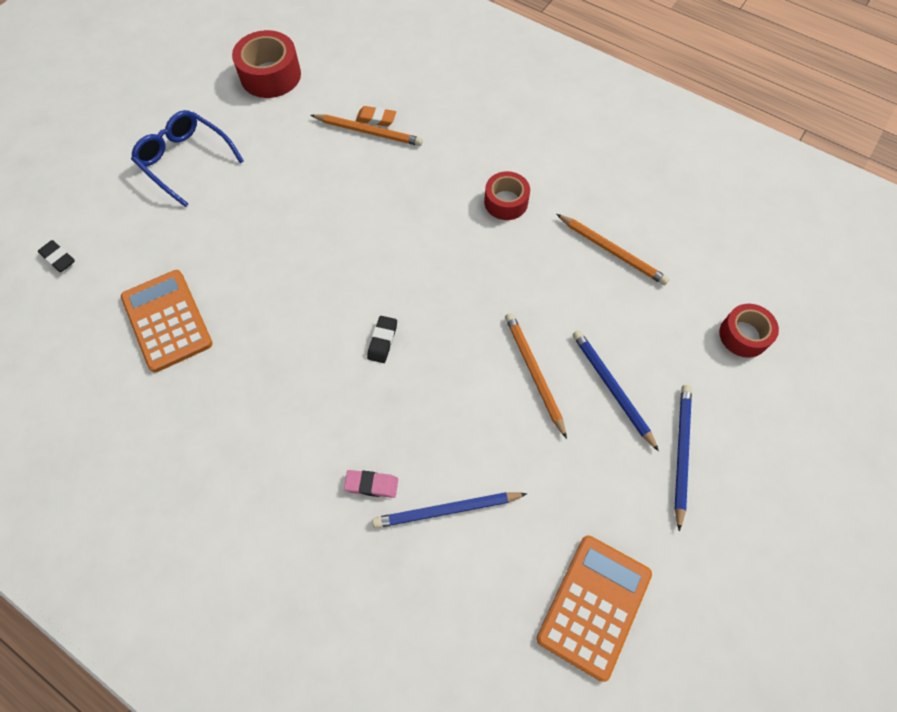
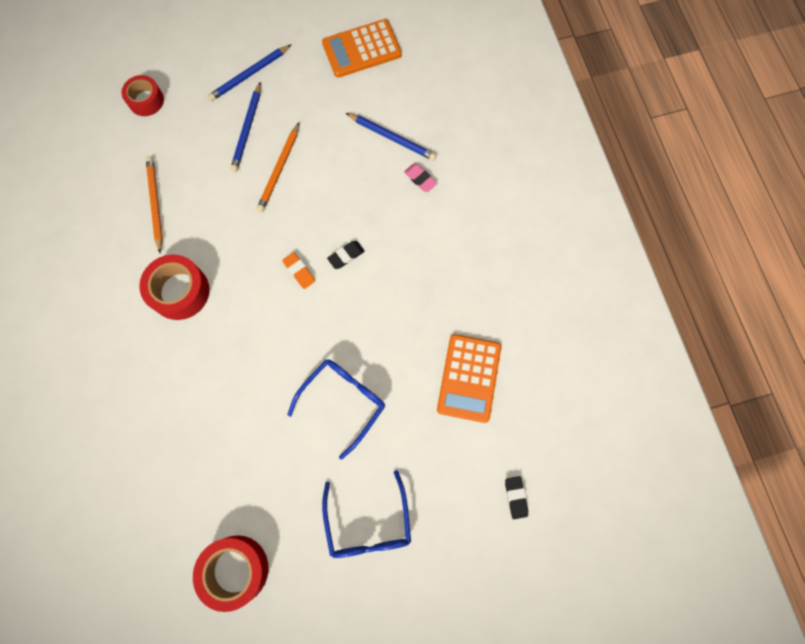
camera: 140 degrees left, 10 degrees up
(277, 223) = (343, 402): none -> blue glasses
(368, 132) = (212, 435): orange pencil -> none
(376, 119) = (196, 443): orange eraser -> orange eraser (299, 271)
(506, 202) = (180, 291): red tape -> red tape, size x1.53

